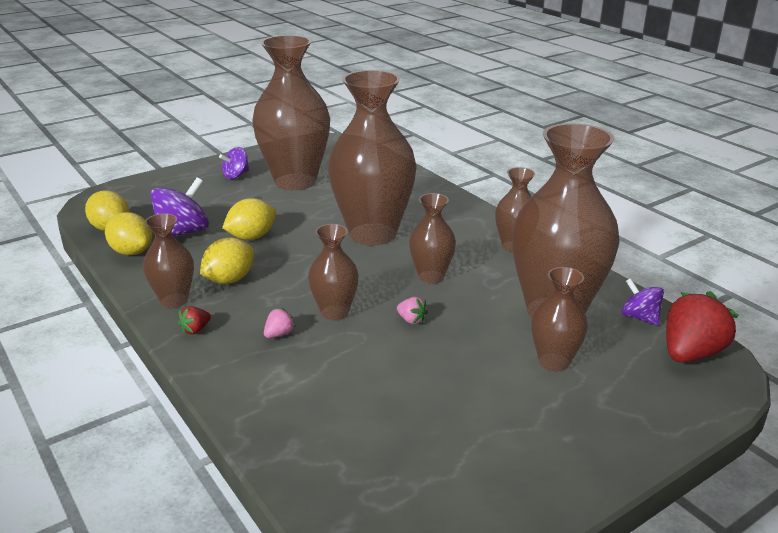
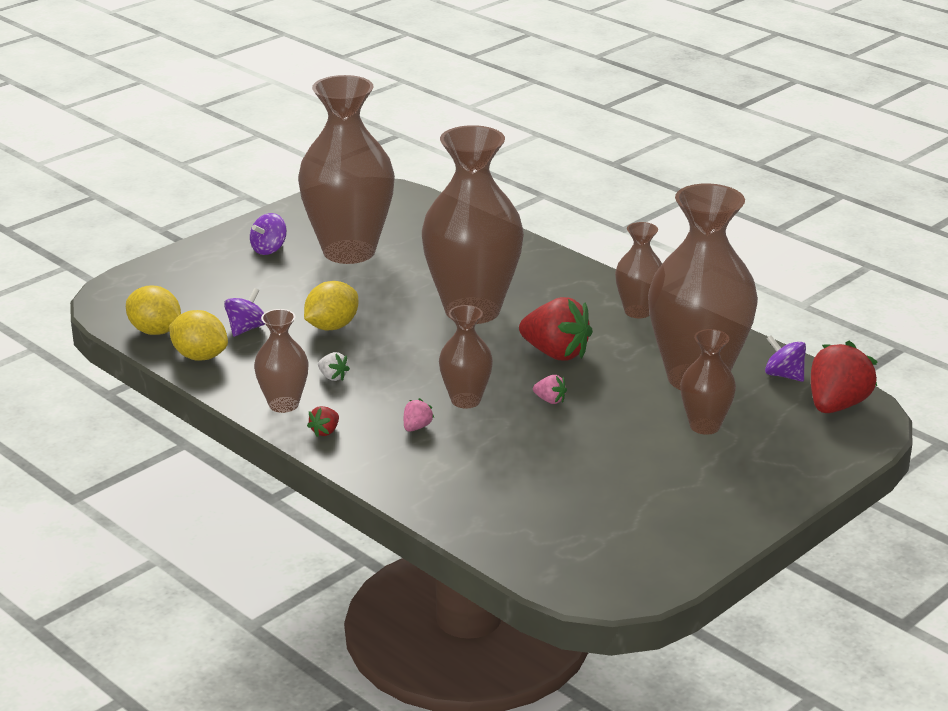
camera: 10 degrees left, 0 degrees up
(183, 233) = (246, 329): purple spinning top -> purple spinning top, size x0.60
(229, 280) = (333, 377): yellow lemon -> white strawberry
(431, 277) = (556, 353): brown vase -> red strawberry

